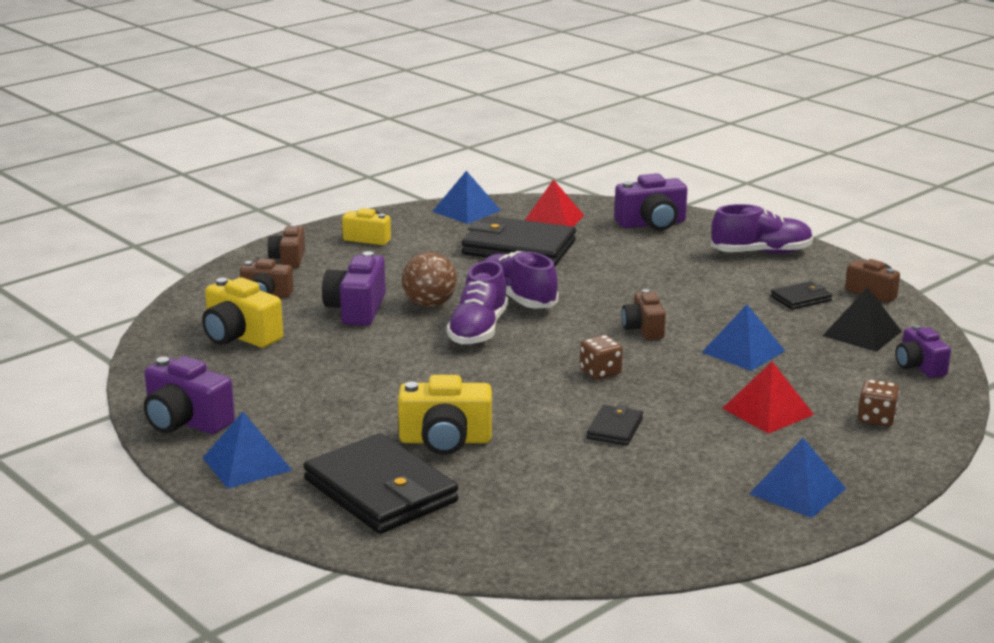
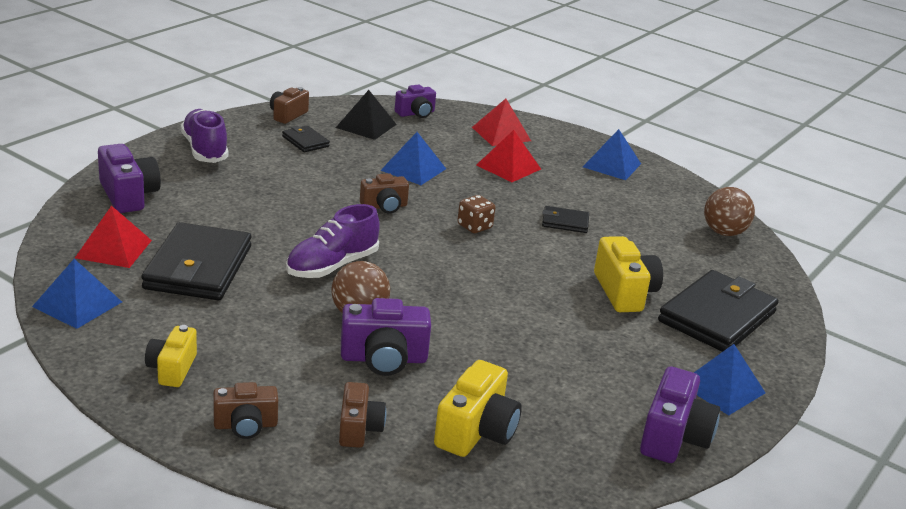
camera: 105 degrees left, 5 degrees up
(478, 330) = (412, 285): purple shoe -> none
(592, 545) = (724, 232): none -> brown ball
(876, 419) = (501, 134): brown dice -> red pyramid

